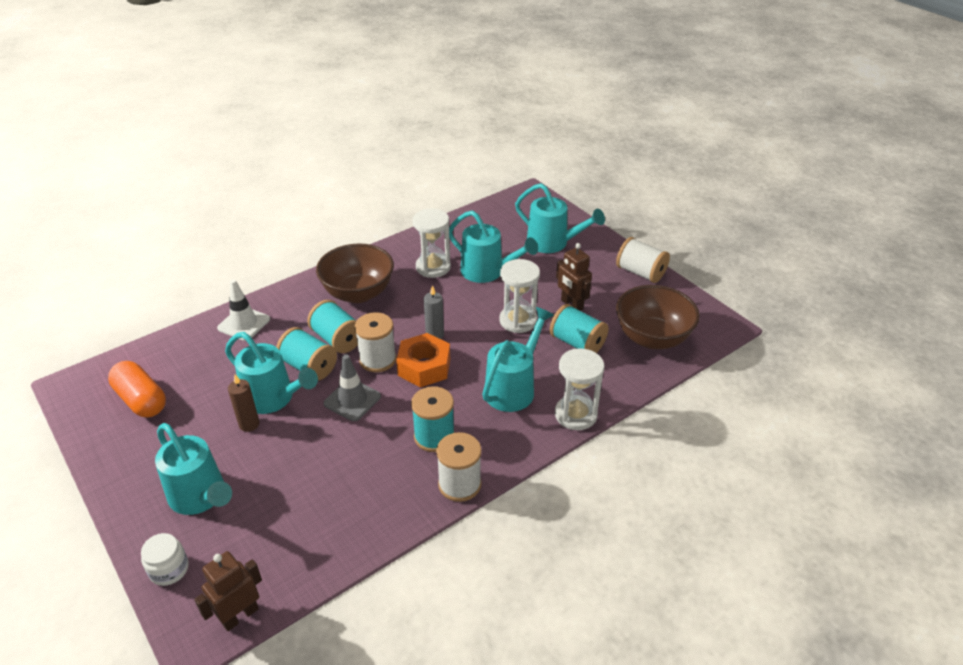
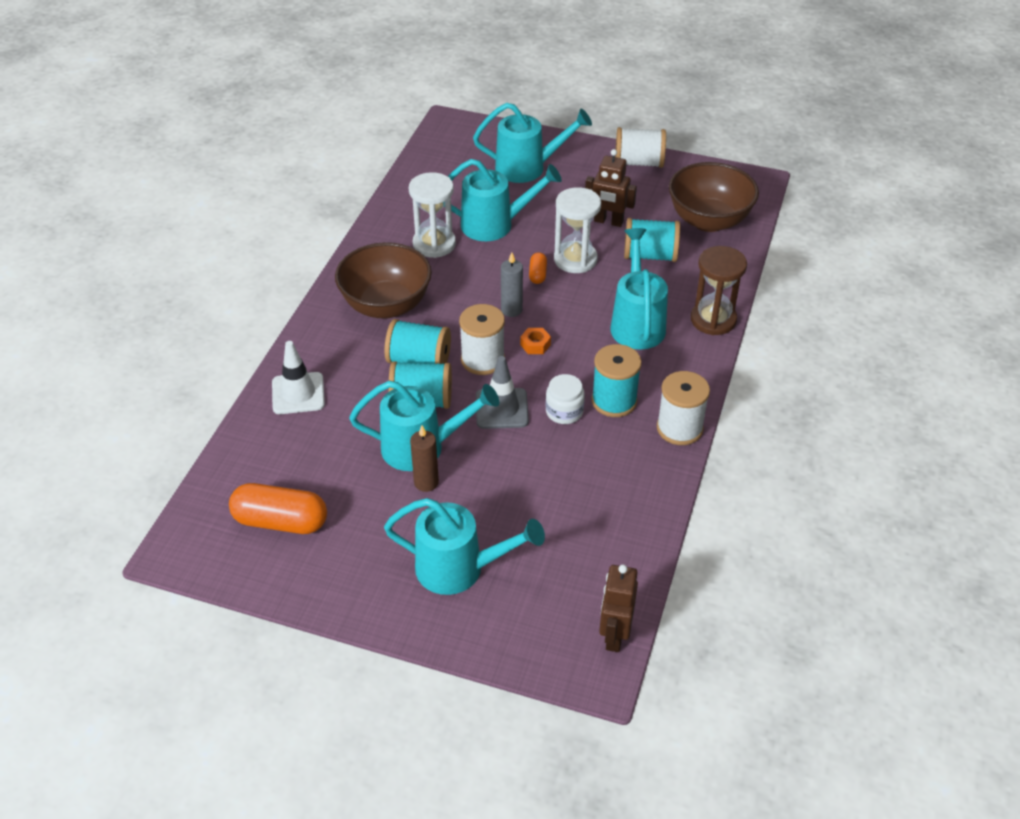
camera: 35 degrees left, 5 degrees up
(169, 569) = (506, 641): white jar -> white jar (564, 411)
(424, 367) = (535, 344): orange nut -> orange nut, size x0.46
(480, 319) = (537, 274): none -> orange capsule
(575, 414) = (713, 320): white hourglass -> brown hourglass

